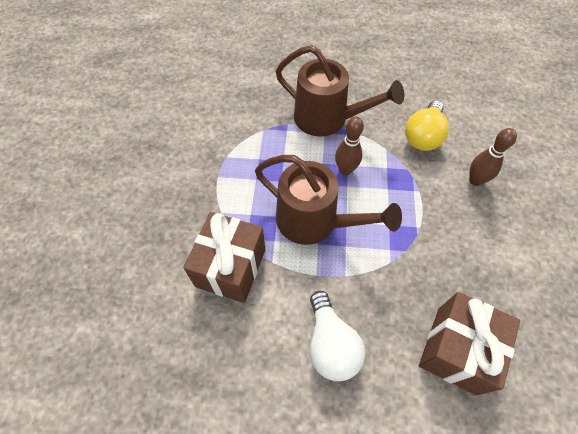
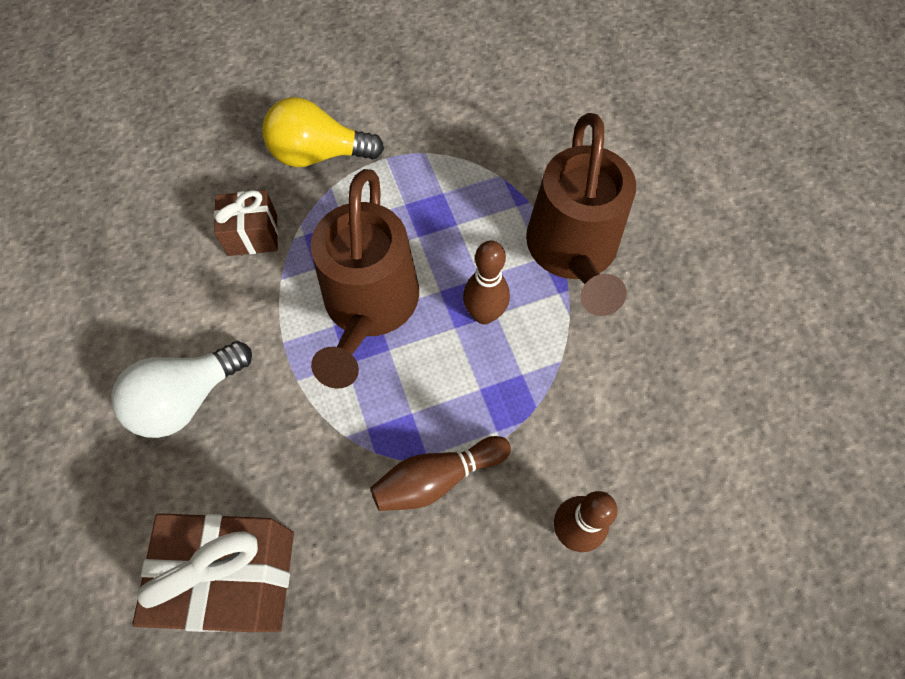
camera: 65 degrees right, 5 degrees up
(230, 267) = (253, 235): brown gift -> brown gift, size x0.57
(423, 136) = (624, 412): yellow light bulb -> yellow light bulb (318, 154)
(430, 226) = (437, 478): none -> brown bowling pin

